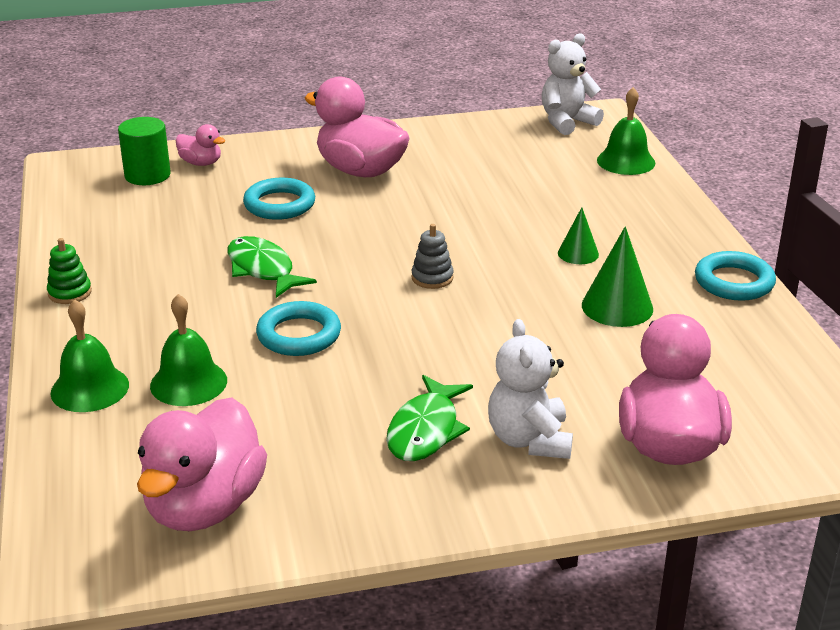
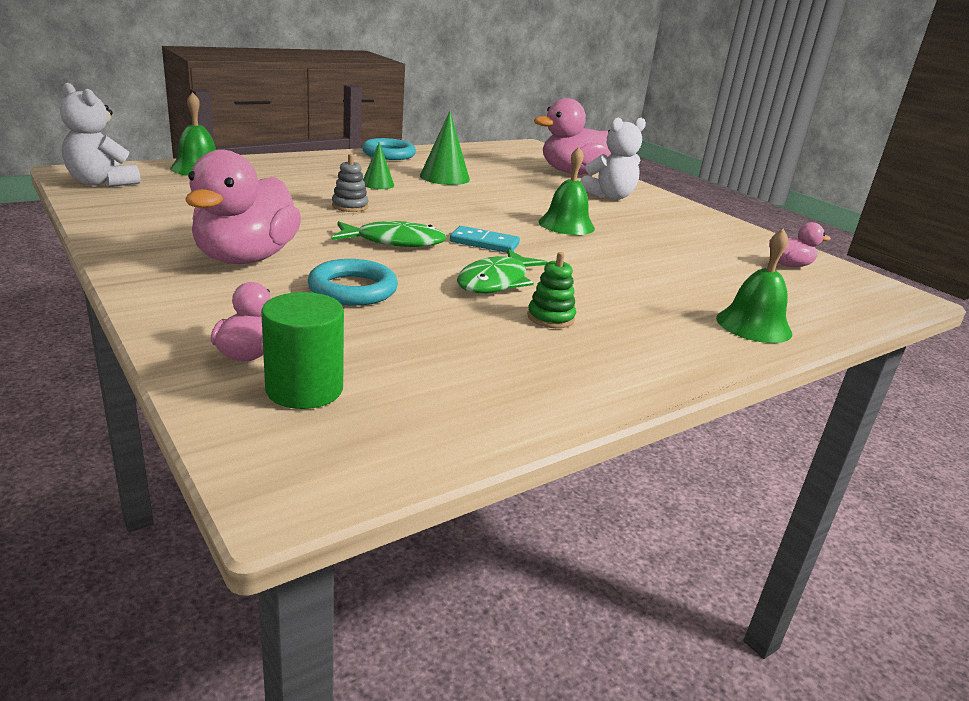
camera: 115 degrees left, 5 degrees down
(70, 293) = (639, 373): green stacking toy -> green stacking toy (550, 318)
(188, 383) = (690, 288): green bell -> green bell (566, 225)
(205, 506) = (789, 265): pink duck -> pink duck, size x0.48
(299, 335) = (581, 258): turquoise ring -> none
(362, 284) = (484, 243): none -> turquoise domino
(425, 430) = (635, 217): green fish -> green fish (394, 242)
(432, 278) = (452, 222): grey stacking toy -> grey stacking toy (350, 206)

